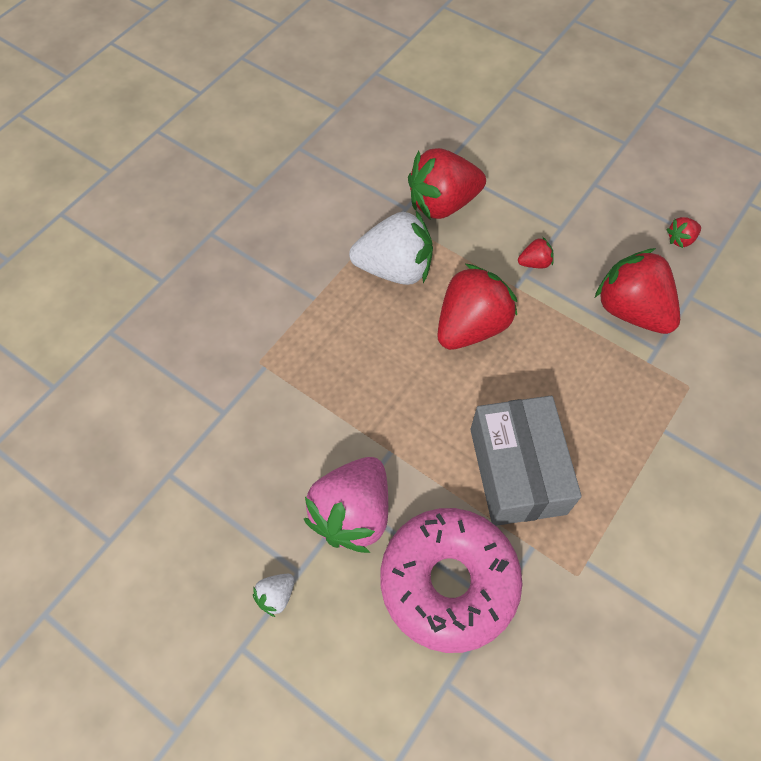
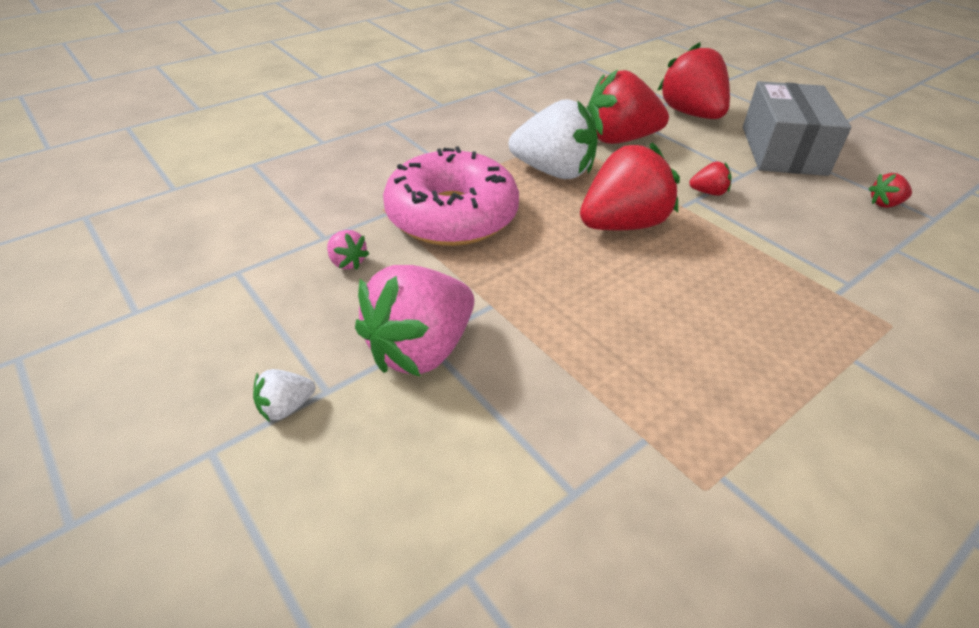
camera: 15 degrees right, 20 degrees down
(257, 437) = (347, 262): none -> pink strawberry
(448, 582) = (515, 449): pink donut -> pink donut (452, 215)
(517, 470) = (644, 356): grey box -> grey box (783, 150)
(631, 310) = (819, 246): red strawberry -> red strawberry (691, 114)

